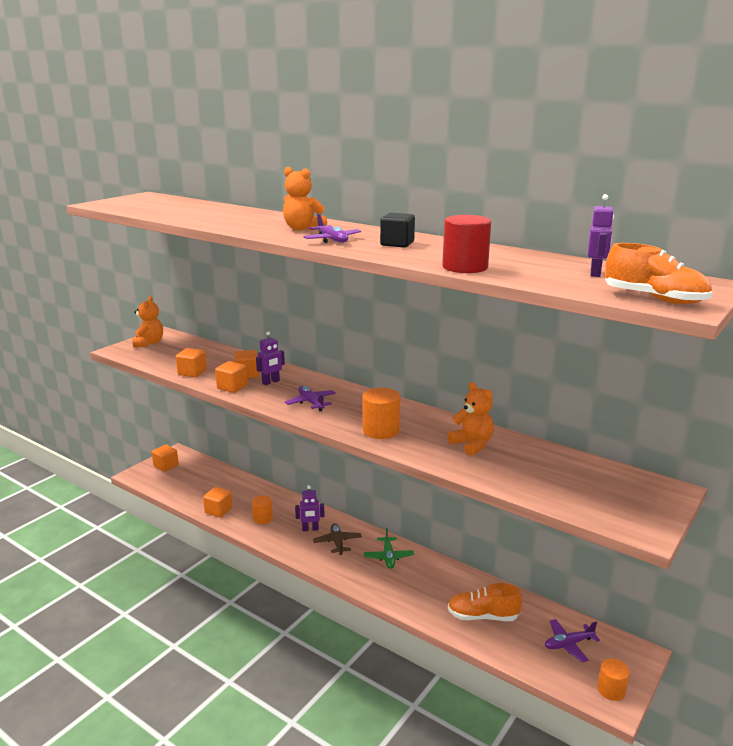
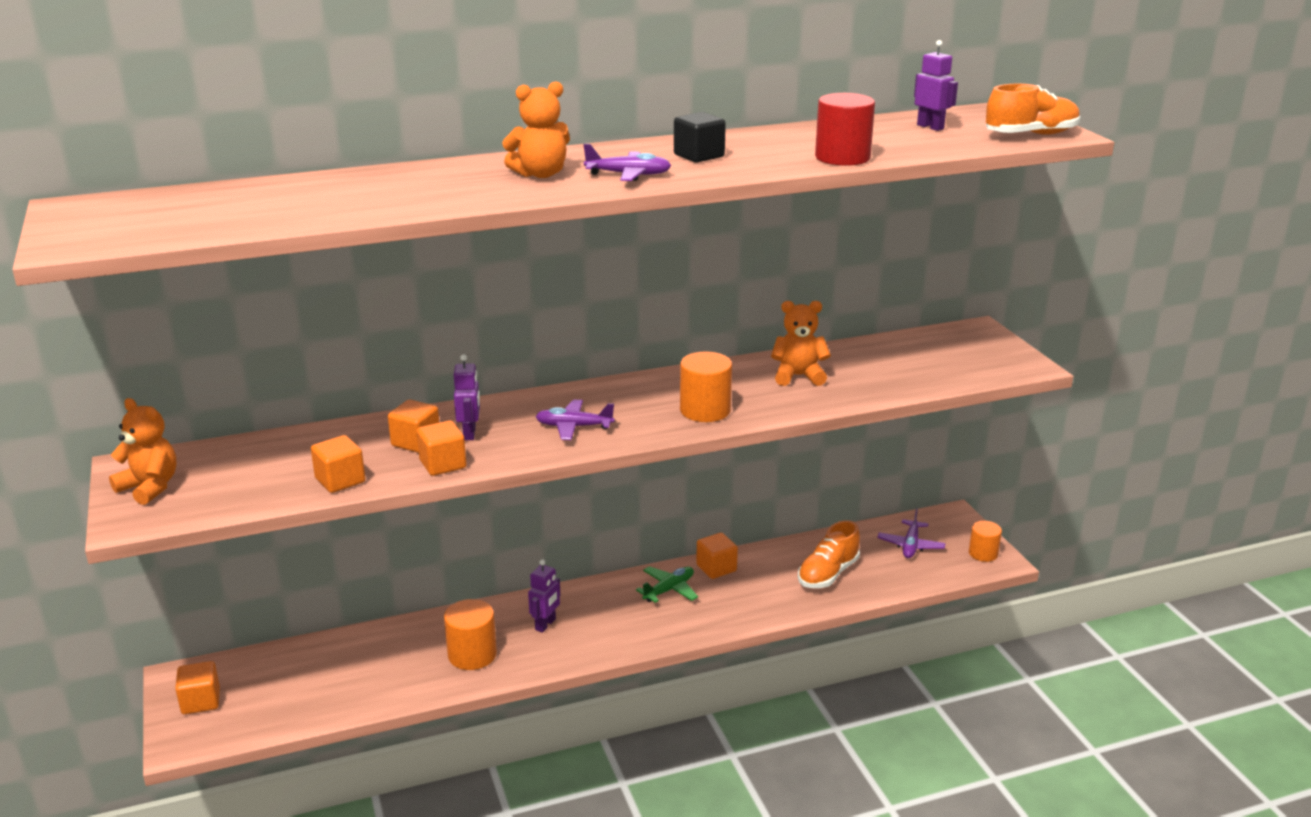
camera: 55 degrees left, 5 degrees up
(218, 510) = (402, 688): orange cube -> orange cube (716, 568)
(263, 518) = (472, 654): orange cylinder -> orange cylinder, size x1.51
(337, 542) = (599, 615): brown plane -> none
(388, 557) = (669, 590): green plane -> green plane turned 75 degrees counterclockwise

